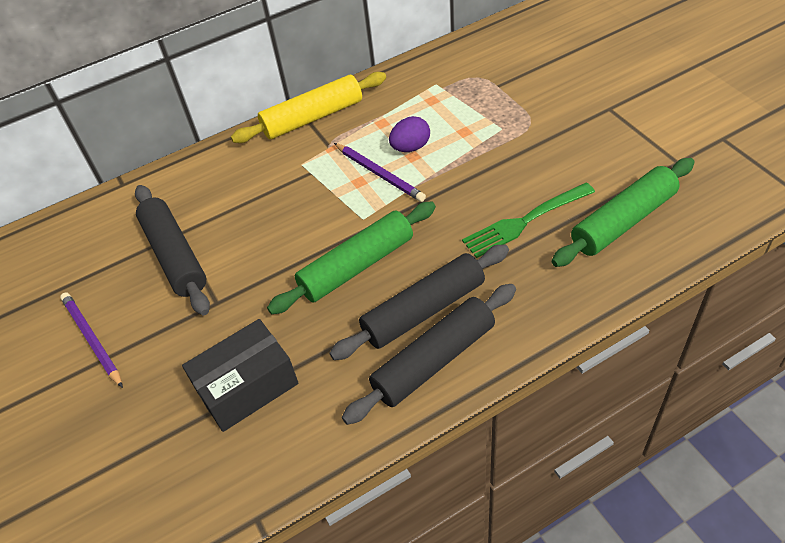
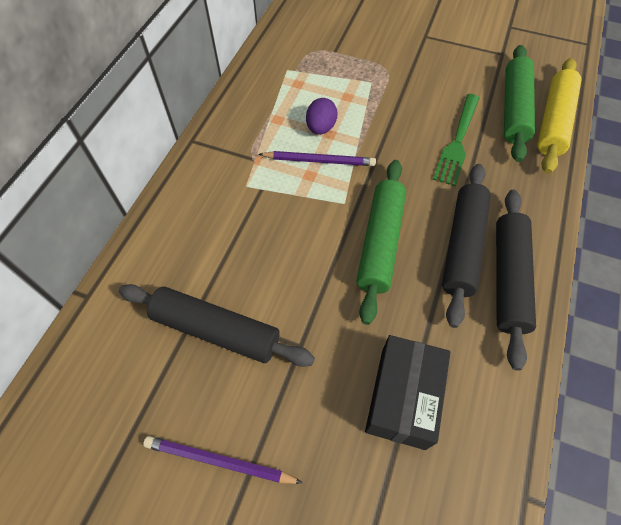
camera: 45 degrees left, 10 degrees up
(313, 117) = (214, 142): yellow rolling pin -> yellow rolling pin (553, 121)

